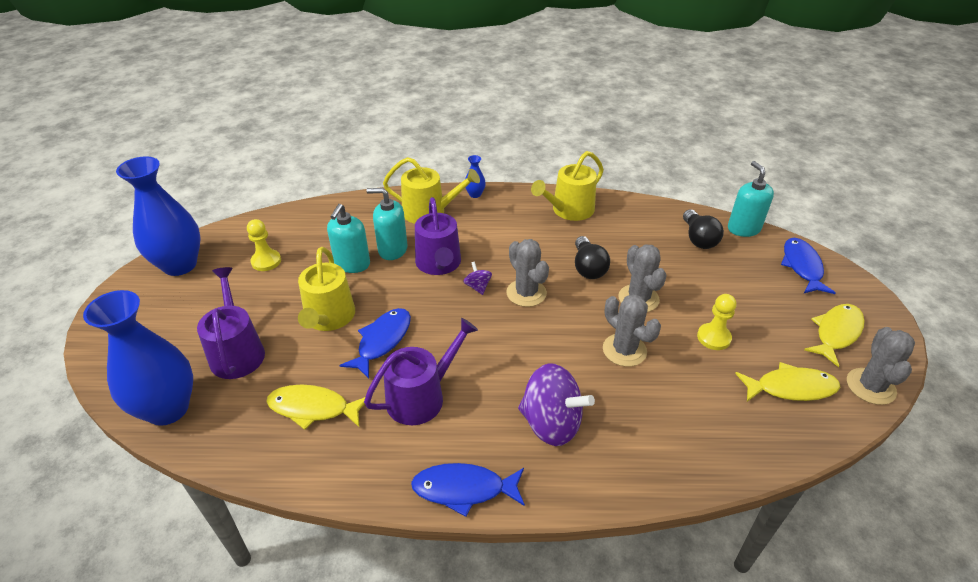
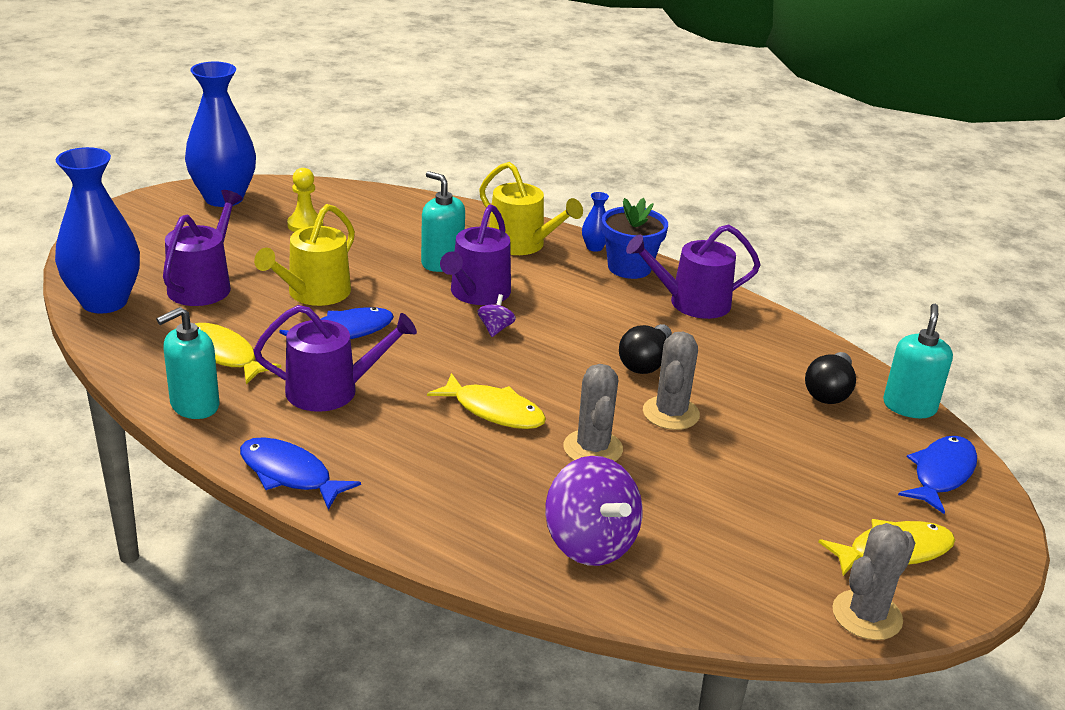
camera: 30 degrees right, 10 degrees down
(352, 264) = (386, 259): turquoise soap dispenser -> turquoise soap dispenser (194, 405)
(509, 200) = (629, 267): none -> blue flower pot
(526, 293) = (543, 355): grey cactus -> none
(551, 423) = (434, 468): purple spinning top -> purple spinning top (590, 543)
(569, 210) = (692, 303): yellow watering can -> purple watering can
(713, 338) = (718, 484): yellow pawn -> none
(791, 388) = (755, 568): yellow fish -> yellow fish (494, 411)

